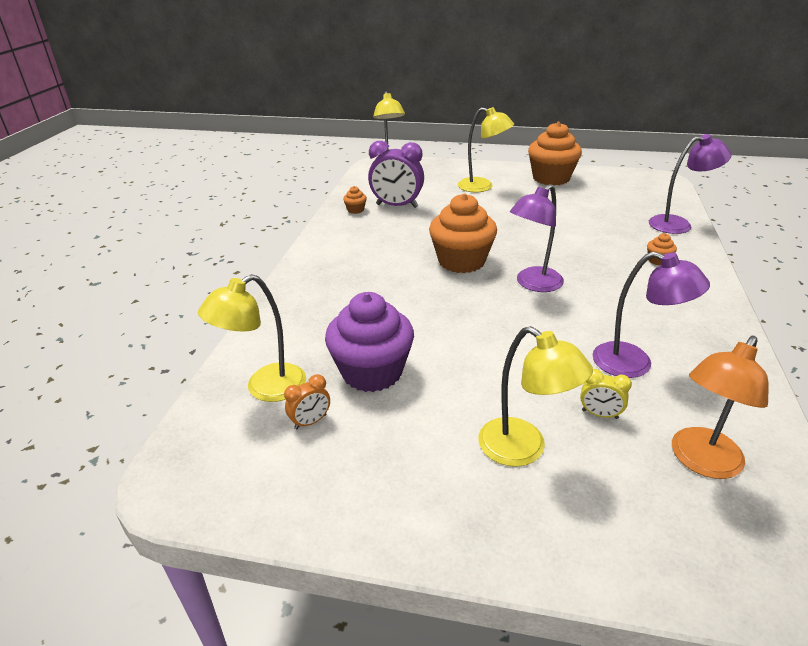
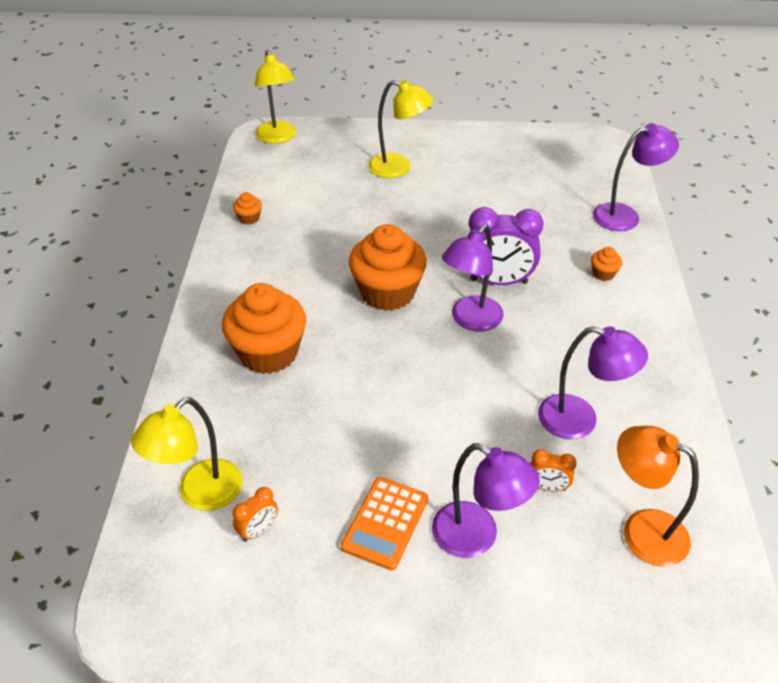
camera: 10 degrees left, 10 degrees up
(372, 372) = (311, 460): purple cupcake -> none
(397, 206) = (299, 208): purple clock -> purple clock (498, 281)
(433, 428) = (385, 523): none -> orange calculator
(523, 449) = (477, 537): yellow lamp -> purple lamp
(551, 178) = (479, 148): orange cupcake -> orange cupcake (268, 353)
(599, 414) = (547, 487): yellow clock -> orange clock
(701, 462) = (642, 530): orange lamp -> orange lamp turned 90 degrees clockwise

